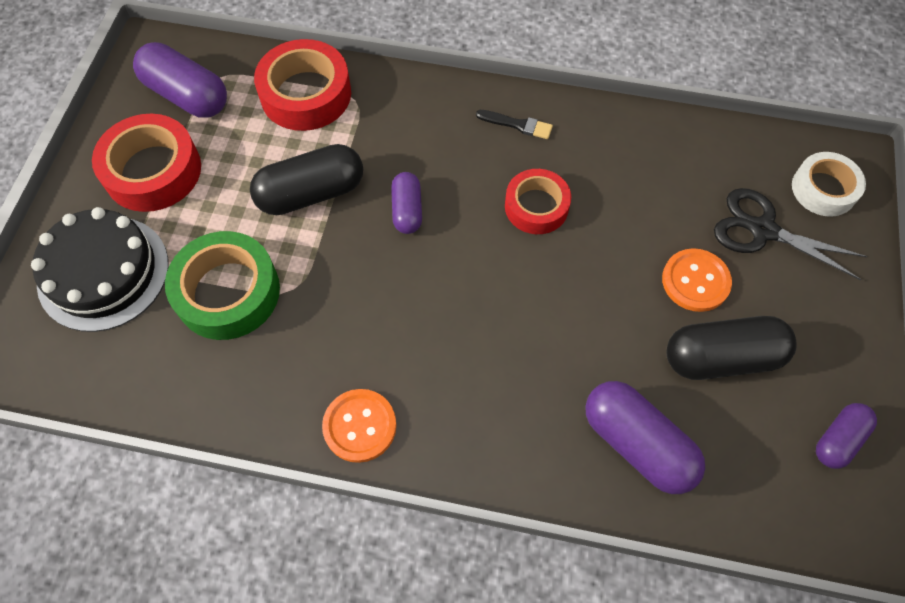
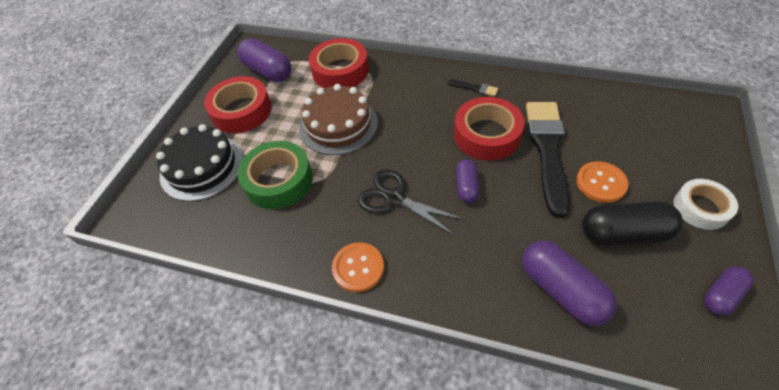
camera: 10 degrees right, 10 degrees down
(311, 193) = (338, 125): black capsule -> brown cake
(407, 210) = (400, 135): purple capsule -> purple capsule (466, 187)
(536, 206) = (486, 135): red tape -> red tape, size x1.53
(623, 230) = (547, 150): none -> black brush
(762, 230) = (648, 152): black scissors -> black scissors (394, 198)
(823, 189) = (691, 128): white tape -> white tape (700, 208)

